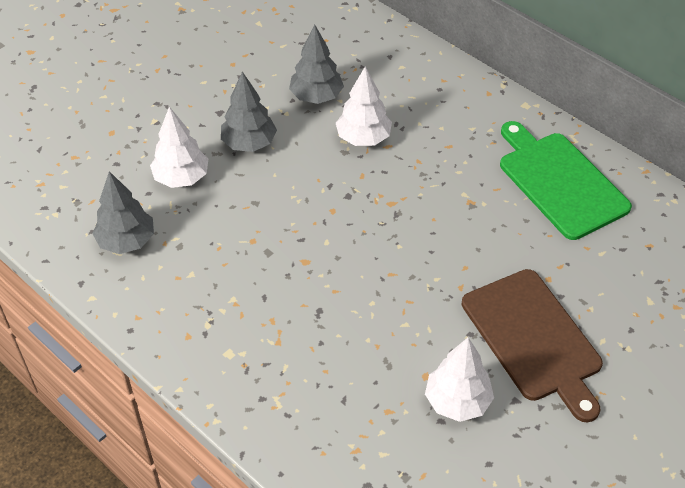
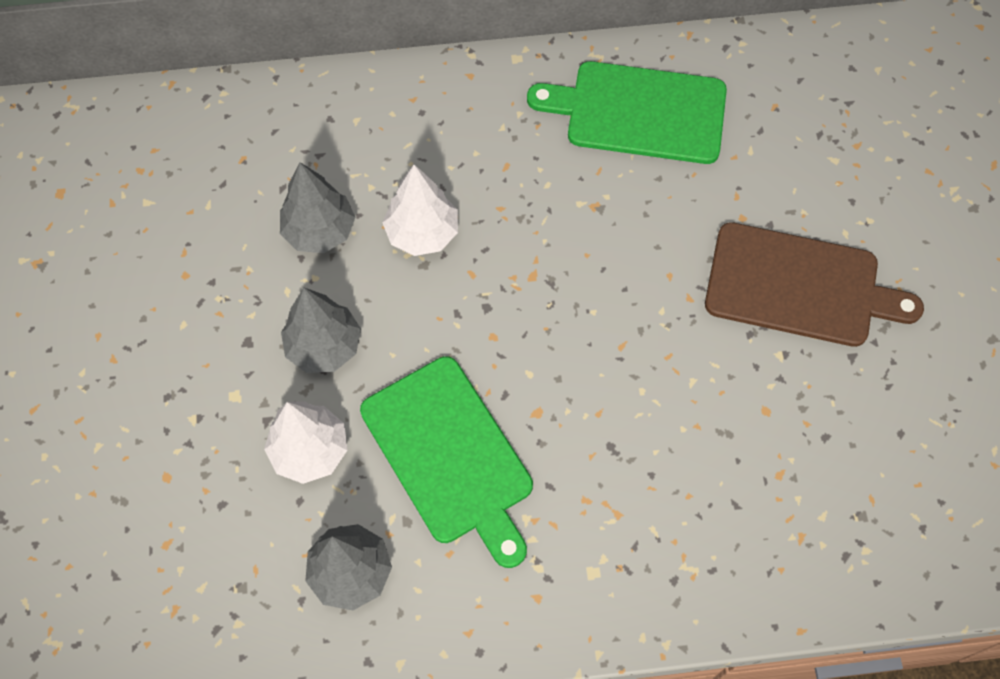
camera: 50 degrees left, 15 degrees up
(238, 239) = (450, 455): none -> green cutting board
(457, 401) = (816, 406): white tree -> none

